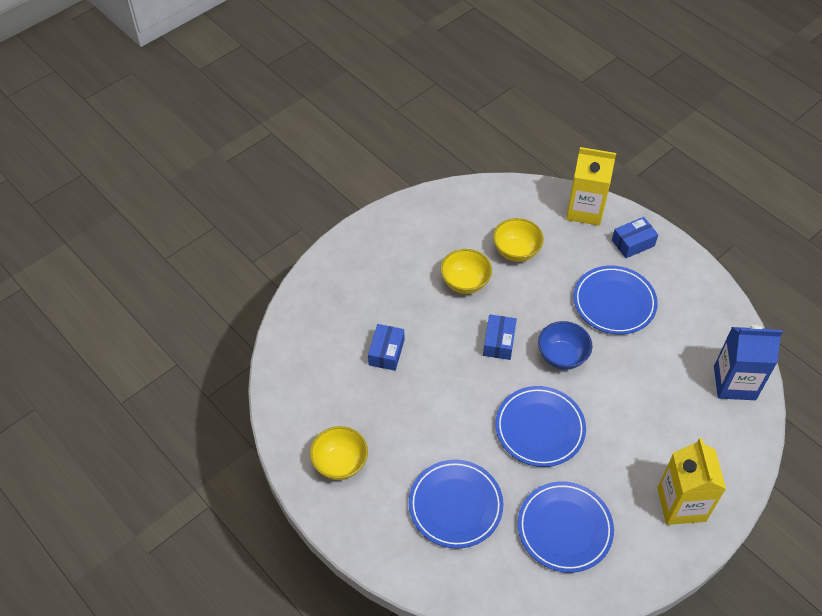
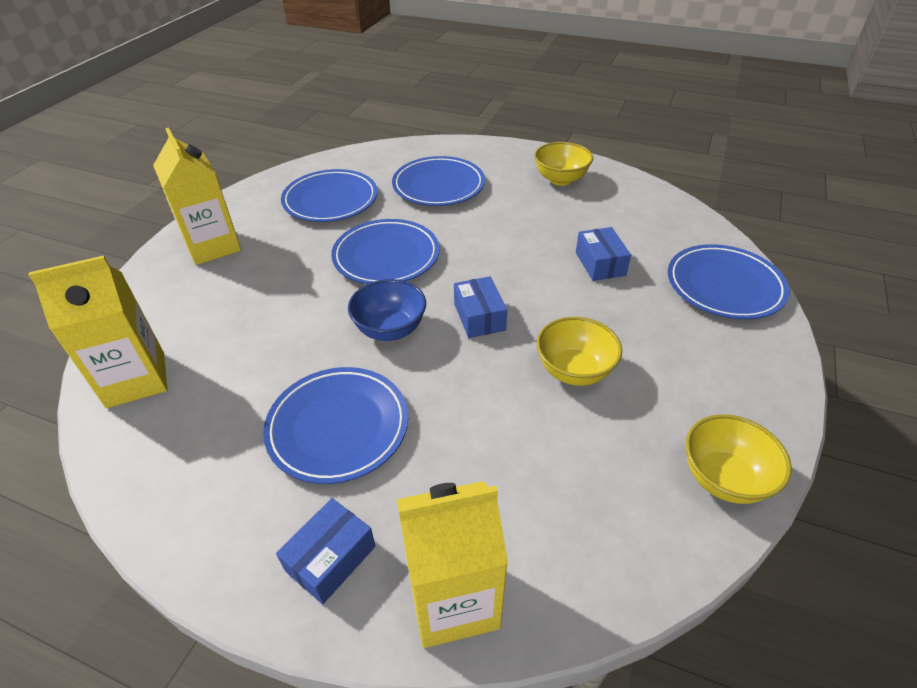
camera: 155 degrees right, 10 degrees down
(322, 300) = (724, 286): none -> blue plate
(516, 251) = (533, 450): yellow bowl -> yellow bowl (724, 478)
(734, 383) = (136, 379): blue carton -> yellow carton

